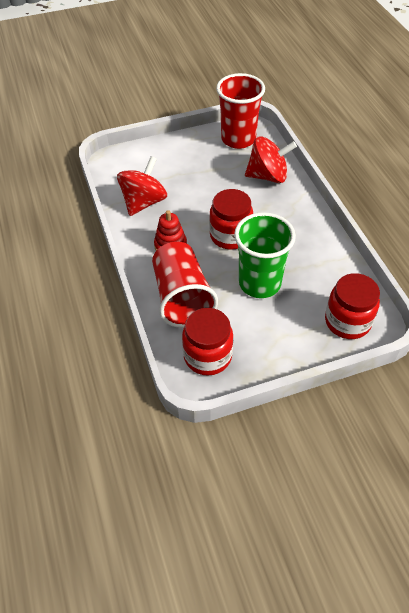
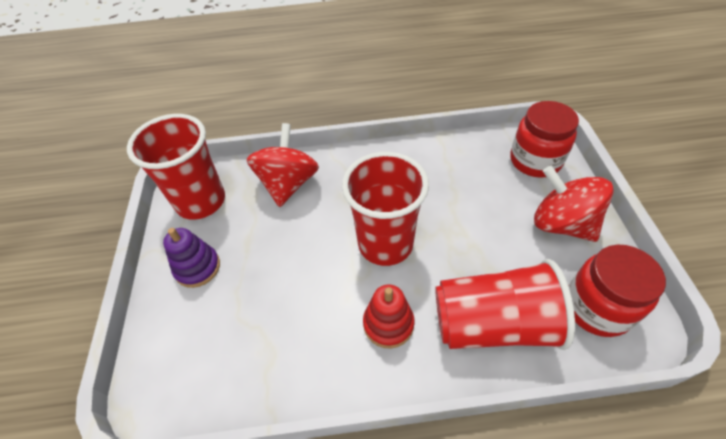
camera: 75 degrees left, 0 degrees up
(143, 202) = (282, 351): red spinning top -> red spinning top (561, 224)
(188, 153) = (197, 267): none -> purple stacking toy
(230, 236) = (385, 244): red jar -> red cup
(259, 283) = (474, 227): green cup -> none

